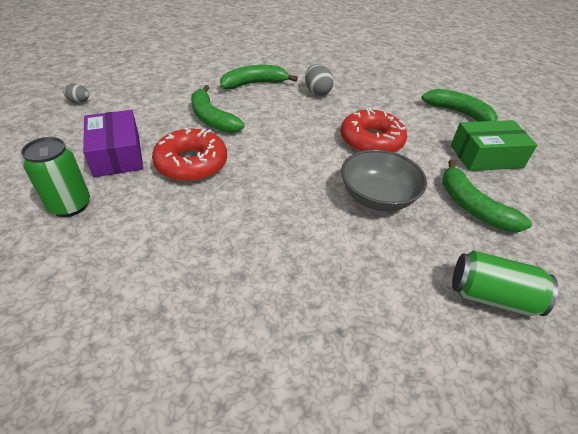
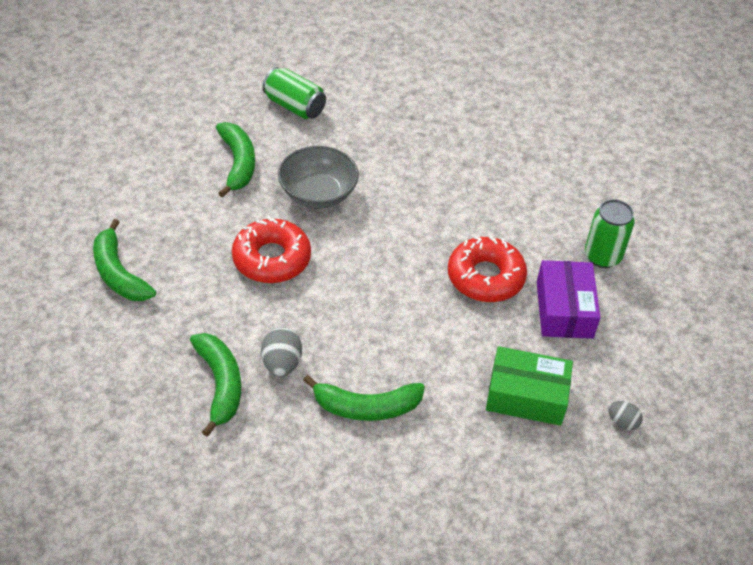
camera: 160 degrees left, 5 degrees up
(212, 118) = (448, 343): green banana -> green banana (220, 384)
(486, 156) = (162, 206): green box -> green box (526, 395)

